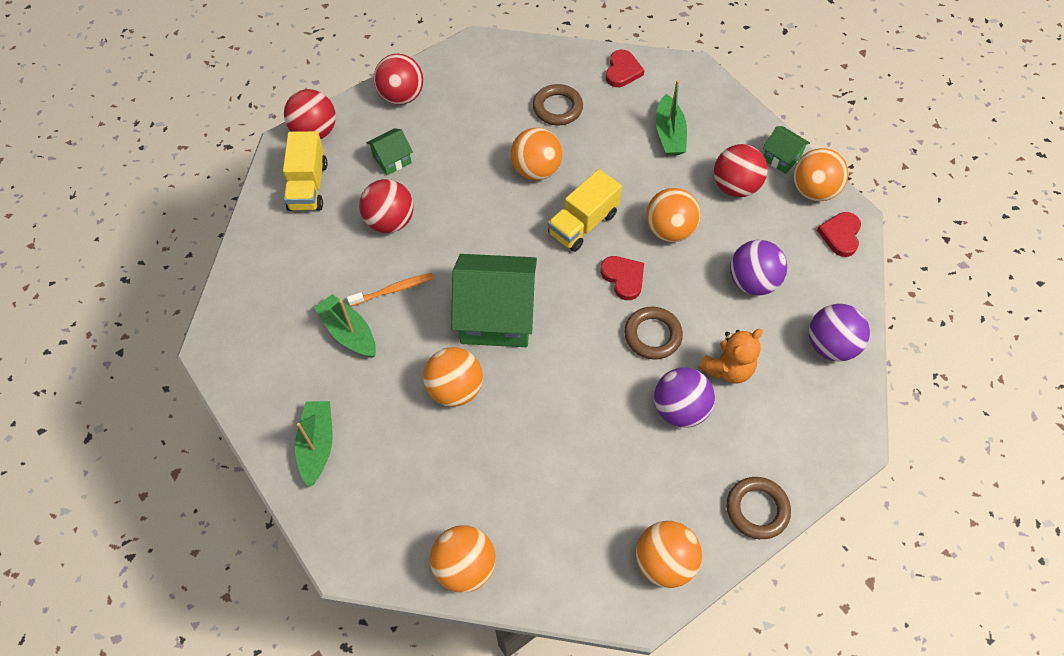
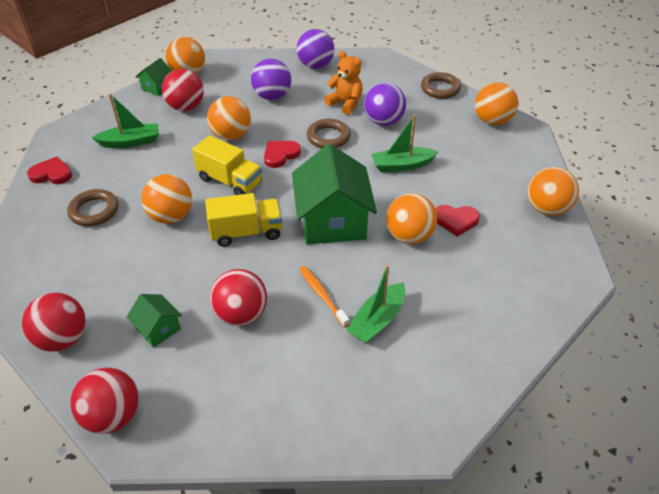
camera: 100 degrees left, 15 degrees down
(308, 186) = (198, 402): yellow truck -> yellow truck (246, 232)
(317, 445) = (497, 318): green boat -> green boat (402, 165)
(840, 235) = (227, 63): red heart -> red heart (456, 221)

